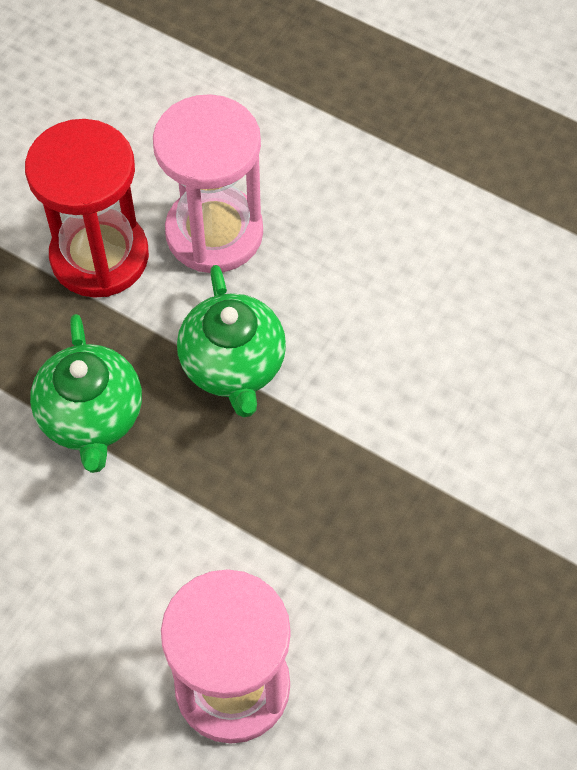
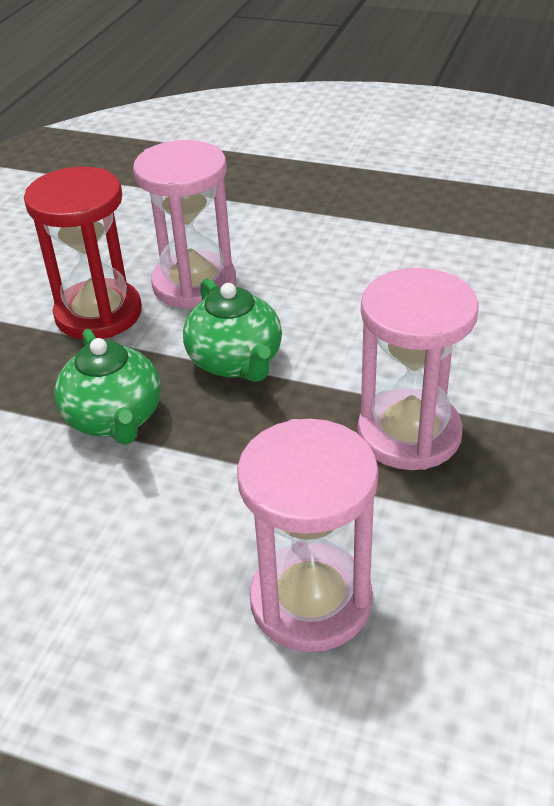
camera: 10 degrees left, 20 degrees down
(386, 509) = (409, 434): none -> pink hourglass

